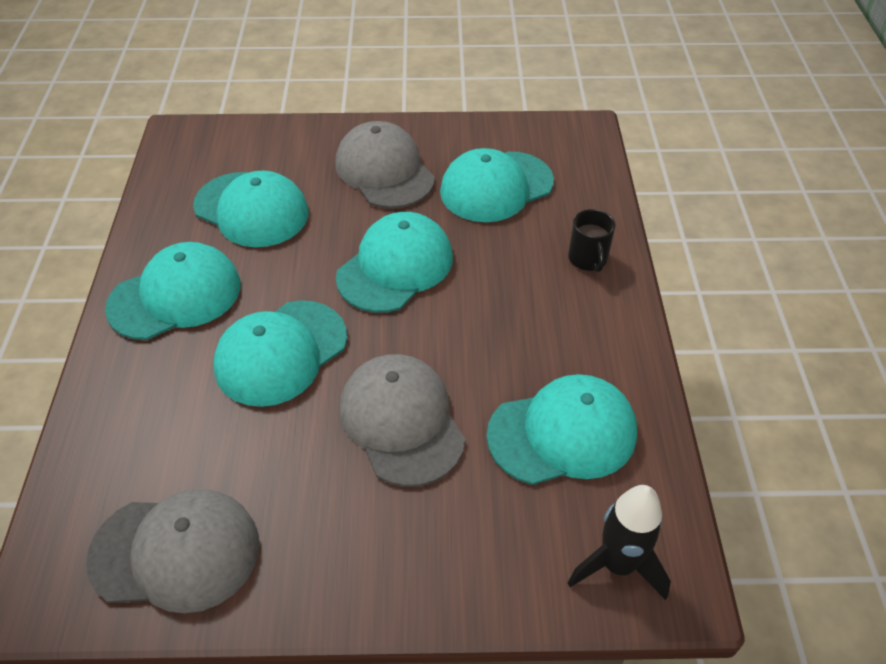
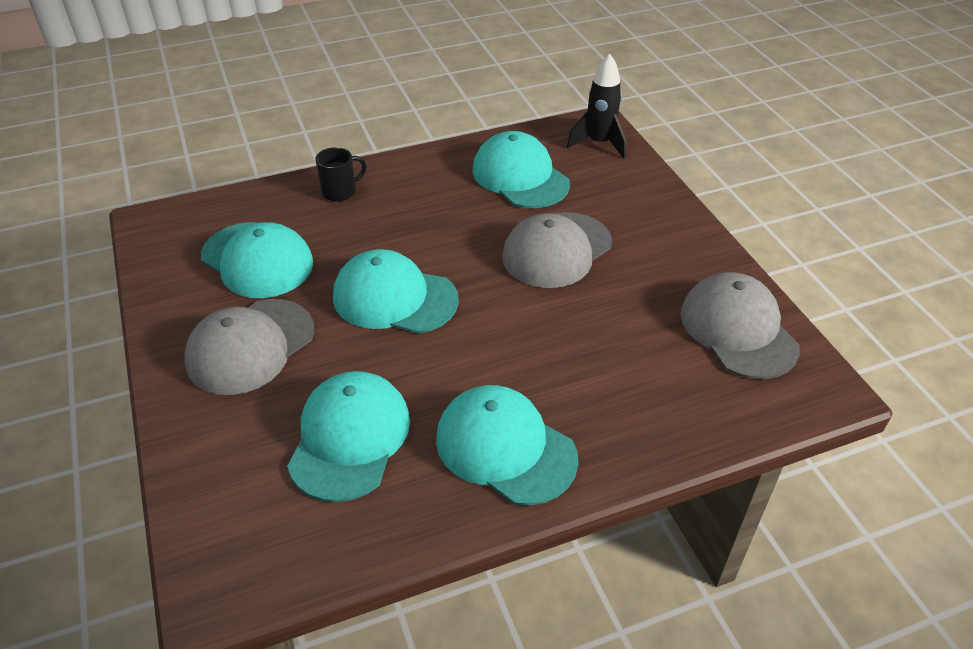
camera: 110 degrees left, 5 degrees down
(281, 352) = (532, 339): turquoise cap -> none

